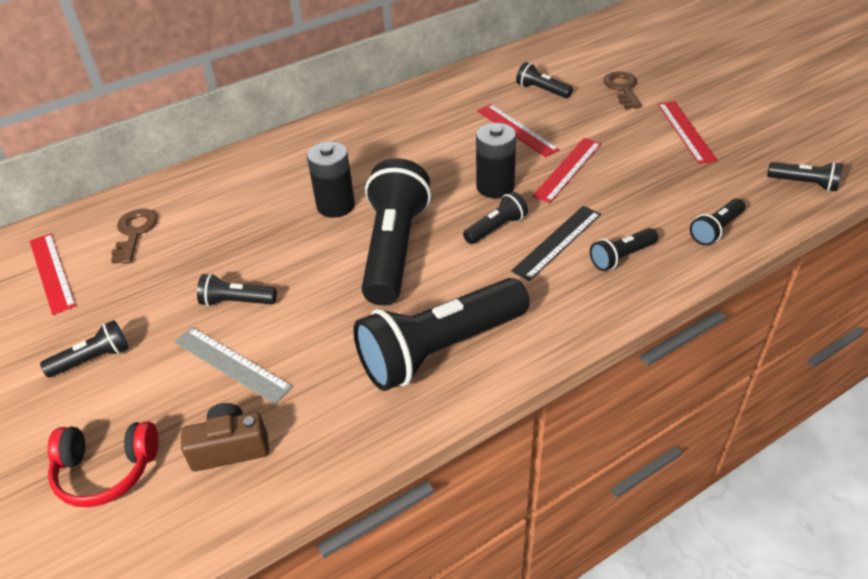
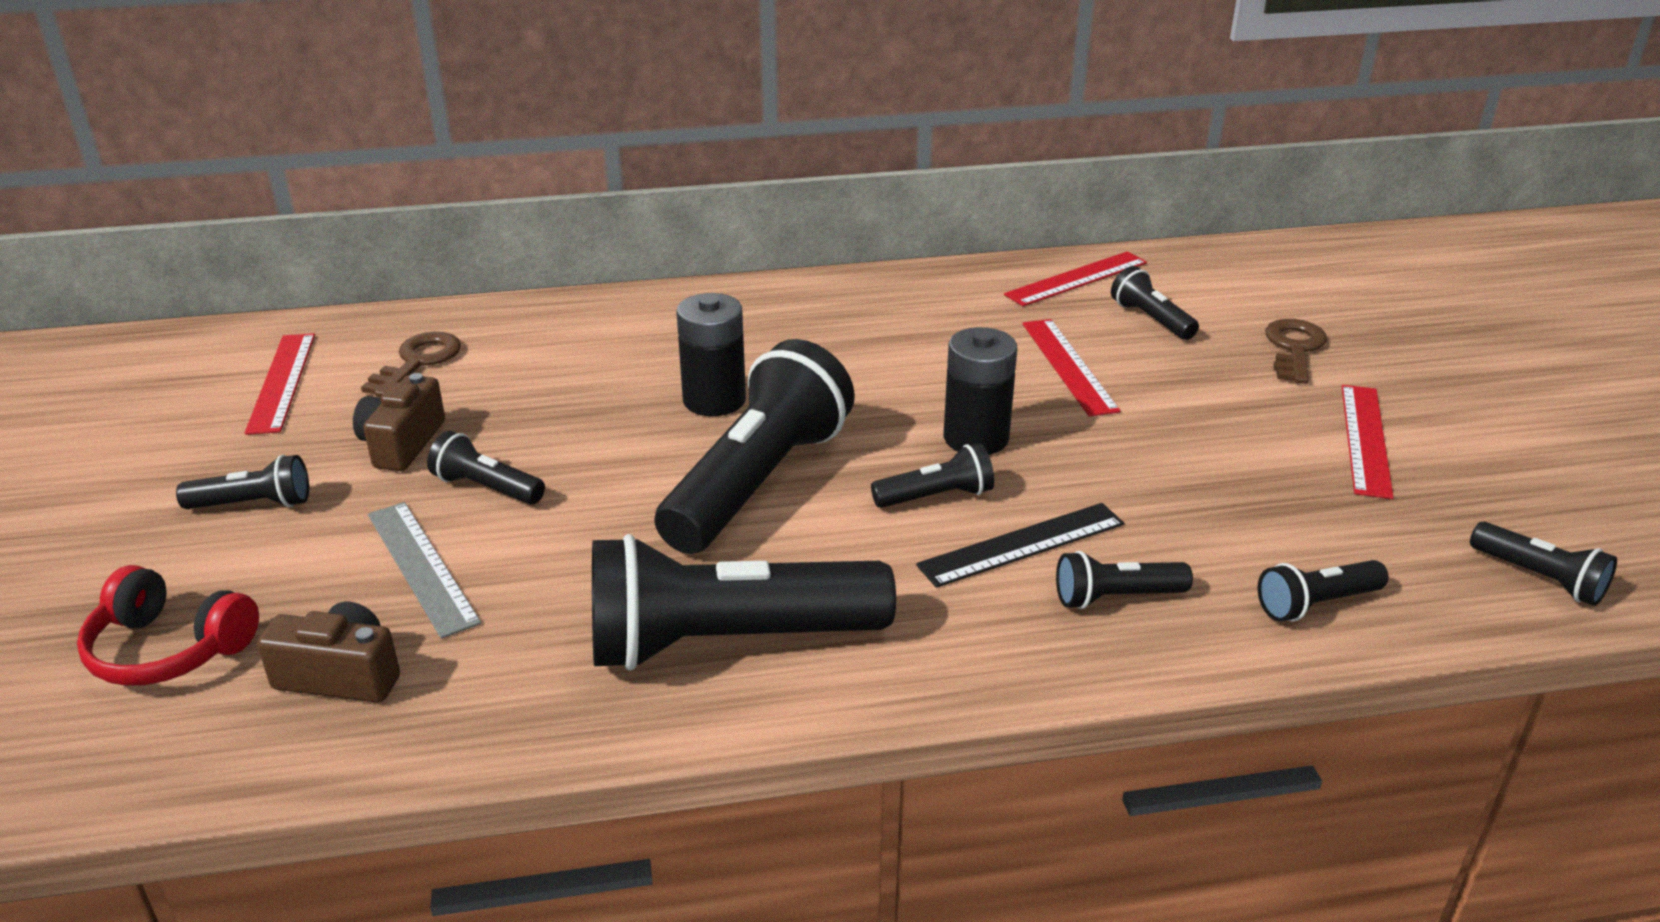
camera: 20 degrees right, 10 degrees down
(163, 289) = (402, 443): none -> brown camera
(568, 169) = (1114, 444): red ruler -> red ruler (1076, 279)

